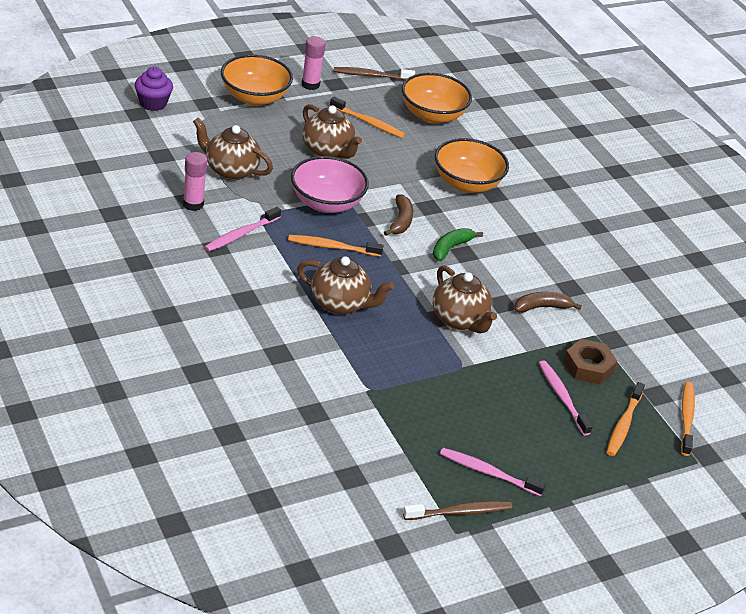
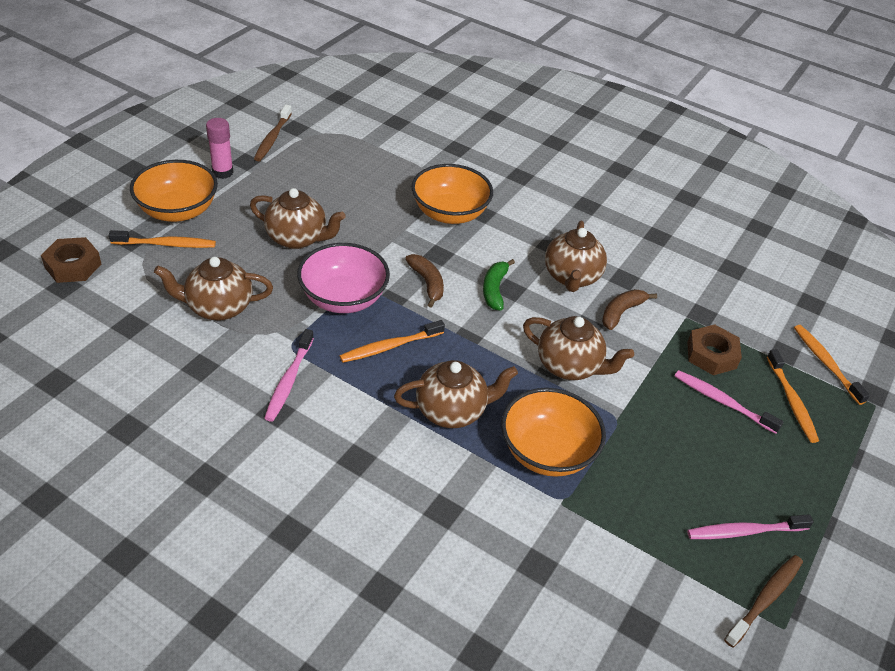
camera: 30 degrees left, 5 degrees up
(153, 103) = (73, 265): purple cupcake -> brown nut
(193, 204) = (210, 369): pink glue stick -> none
(368, 123) = (310, 189): orange toothbrush -> orange toothbrush (166, 244)
(371, 75) = (272, 138): brown toothbrush -> brown toothbrush turned 45 degrees counterclockwise
(432, 115) = (361, 156): orange bowl -> orange bowl (547, 452)
(524, 267) = (571, 277): none -> brown teapot

